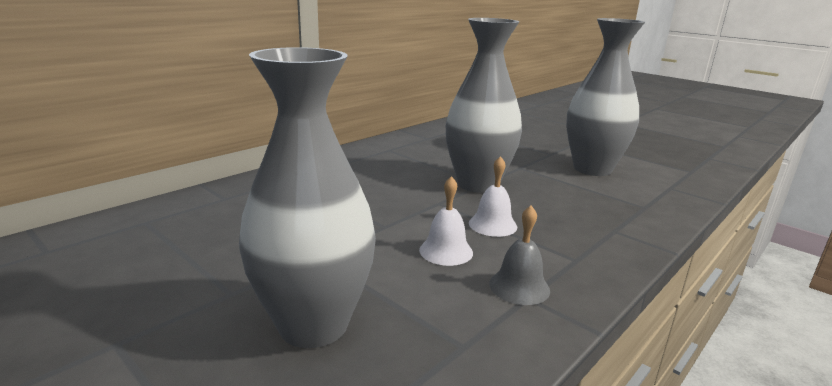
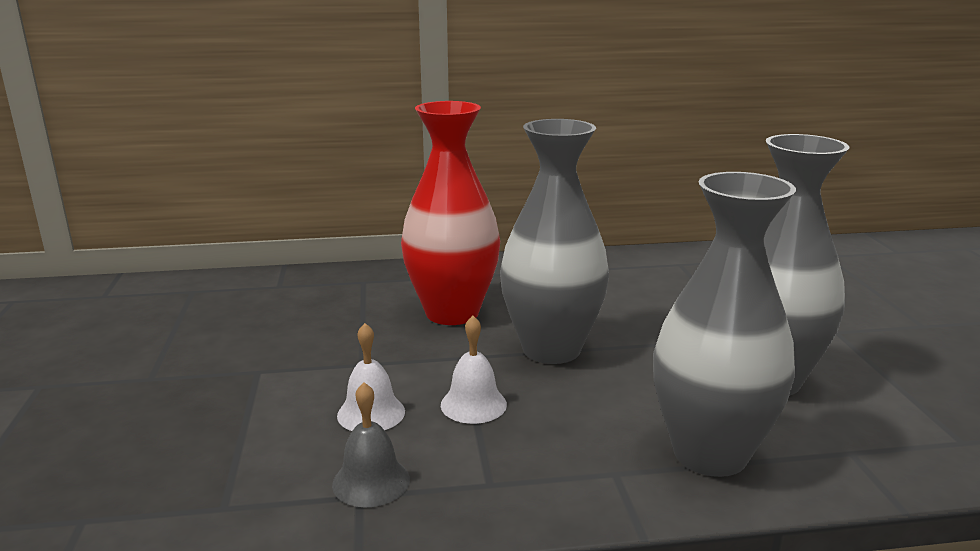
camera: 40 degrees right, 0 degrees up
(313, 325) = (157, 431): grey vase -> grey vase (710, 454)
(386, 181) = (452, 313): none -> red vase

